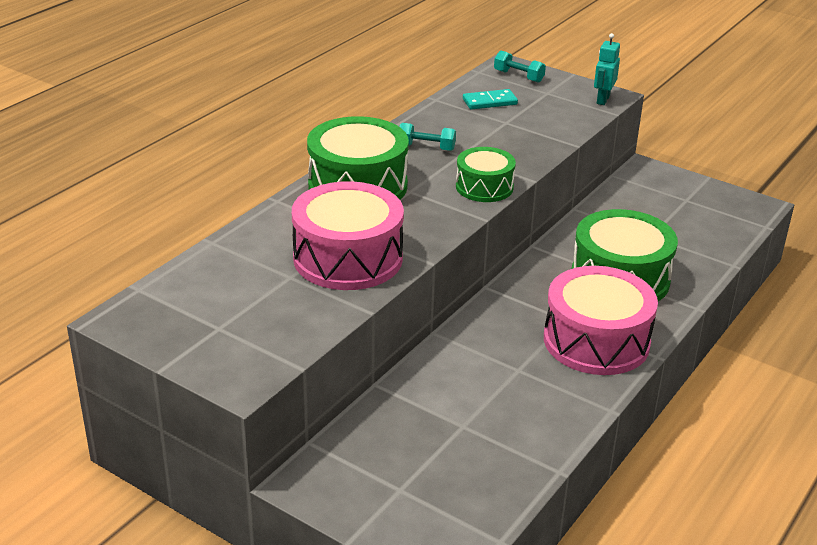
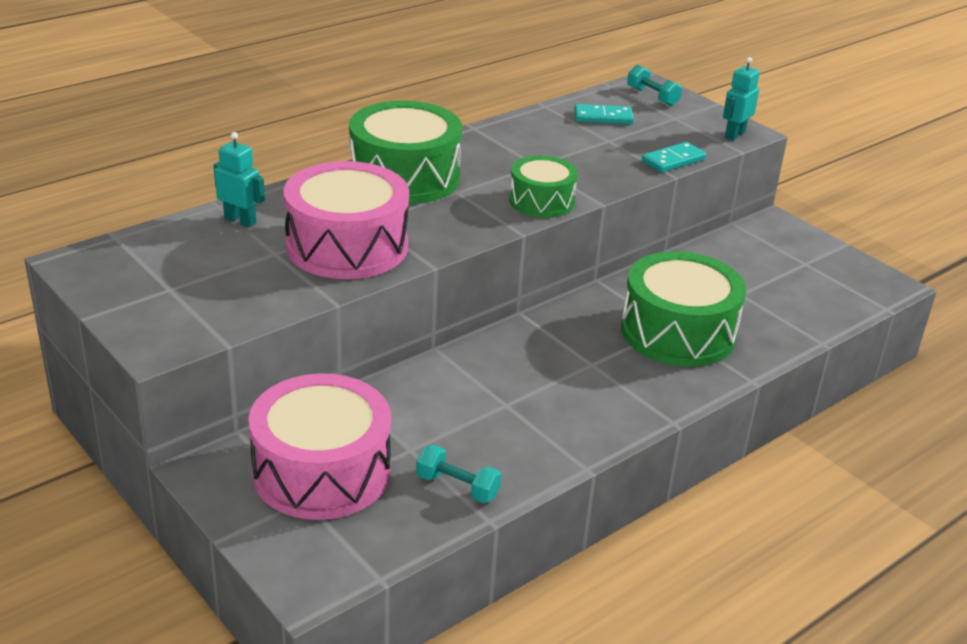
camera: 15 degrees right, 0 degrees up
(241, 252) = (240, 220): none -> turquoise robot
(426, 147) = (503, 151): turquoise dumbbell -> turquoise dumbbell (457, 487)
(568, 131) = (673, 160): none -> turquoise domino
(596, 341) = (612, 392): pink drum -> pink drum (321, 472)

